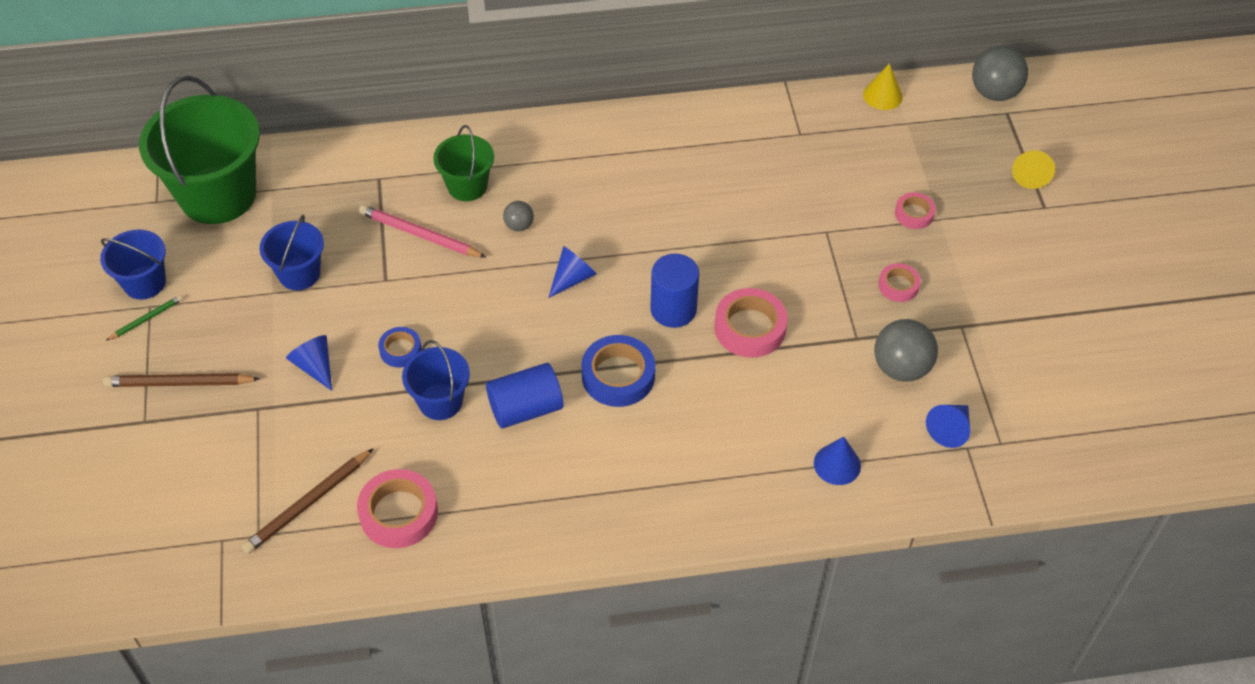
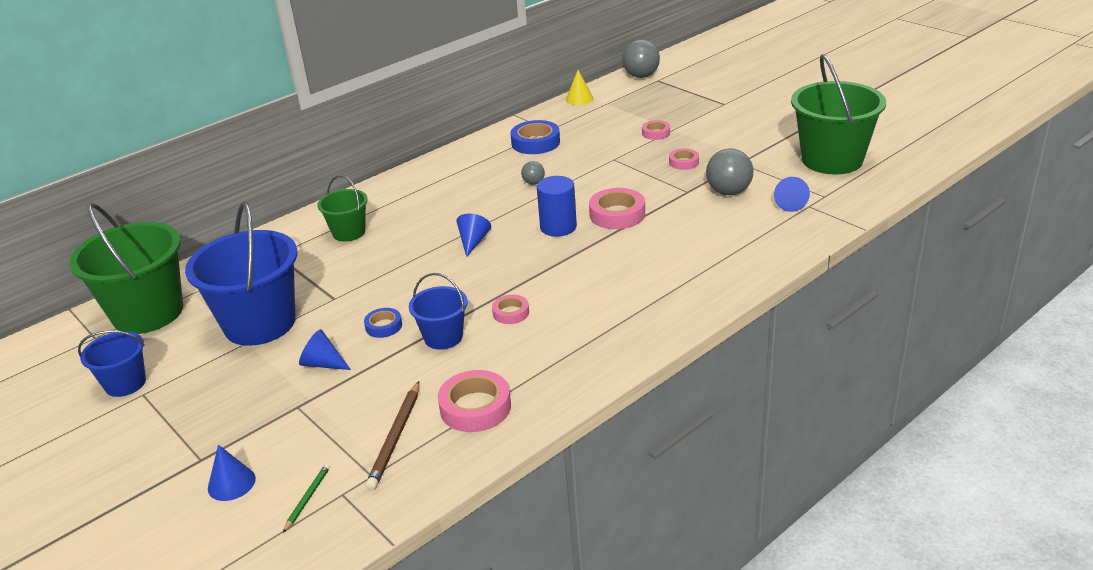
camera: 30 degrees left, 20 degrees down
(146, 319) = (146, 402): green pencil -> green pencil (307, 498)
(180, 383) = (212, 423): brown pencil -> none
(299, 273) = (260, 323): blue bucket -> blue bucket, size x1.90
(420, 235) = (338, 267): pink pencil -> none
(519, 225) = (407, 234): grey ball -> grey ball (533, 183)
(525, 408) = (511, 313): blue cylinder -> pink tape
(618, 376) = (557, 270): blue tape -> blue tape (535, 142)
(837, 464) = (745, 246): blue cone -> blue cone (231, 483)
(1030, 174) = (700, 96): yellow cone -> none
(1072, 388) = (832, 160): none -> green bucket

